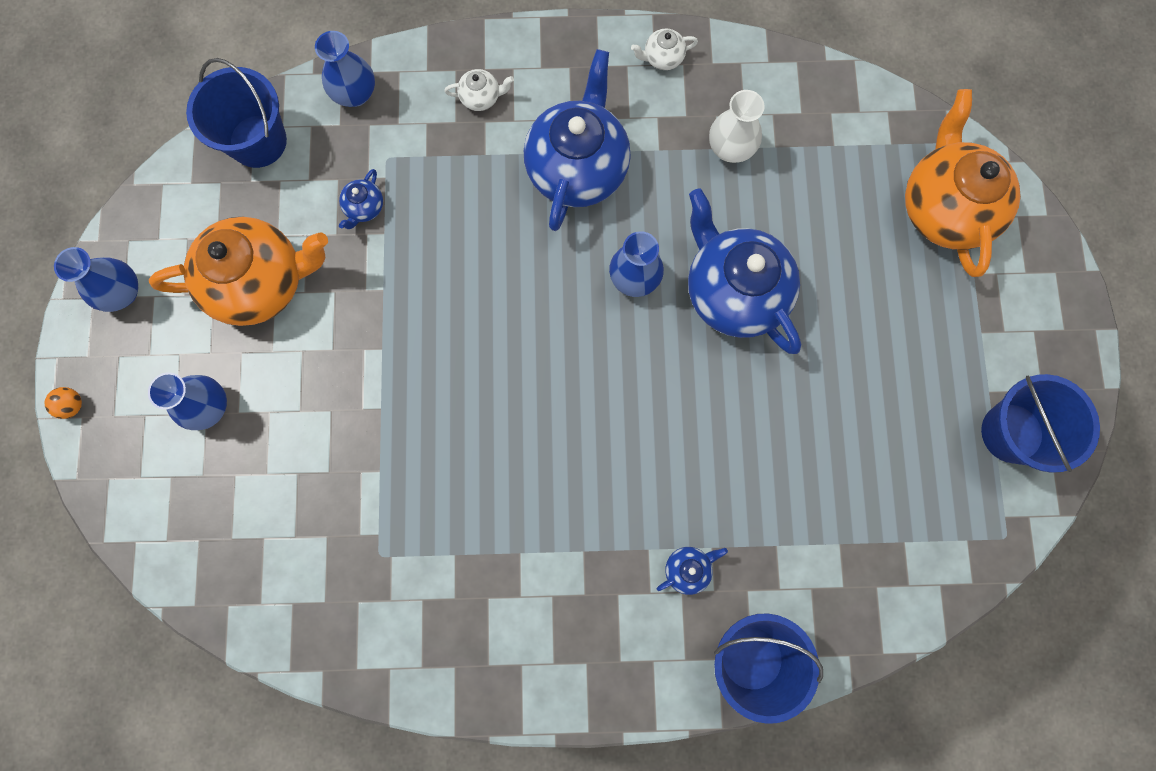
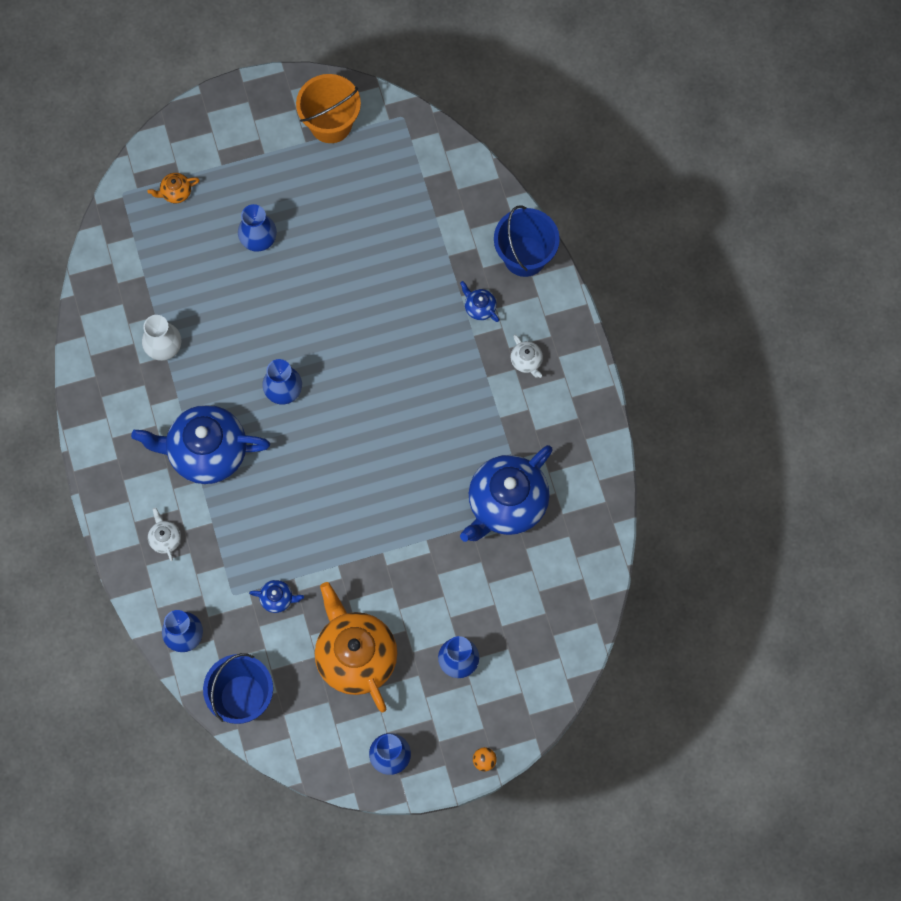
camera: 105 degrees left, 5 degrees down
(662, 58) = (100, 413): white teapot -> white teapot (526, 361)
(733, 291) = (276, 321): blue teapot -> blue teapot (506, 504)
(855, 296) = (258, 239): none -> blue vase
(944, 207) = (175, 192): orange teapot -> orange teapot, size x0.41
(1012, 433) = (330, 123): blue bucket -> orange bucket

